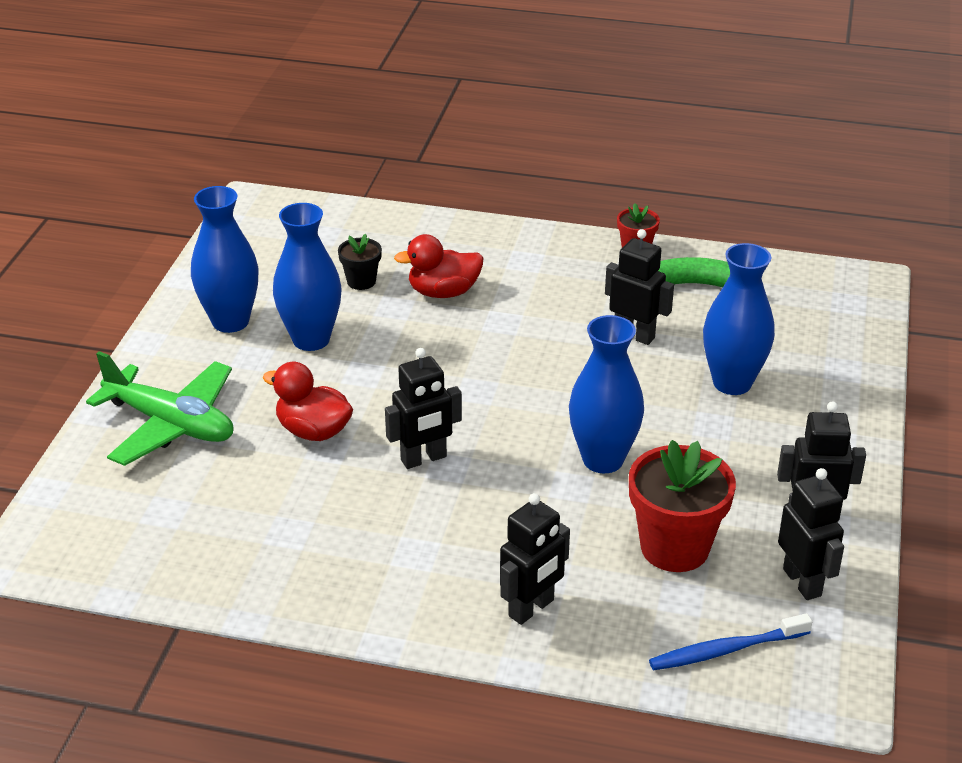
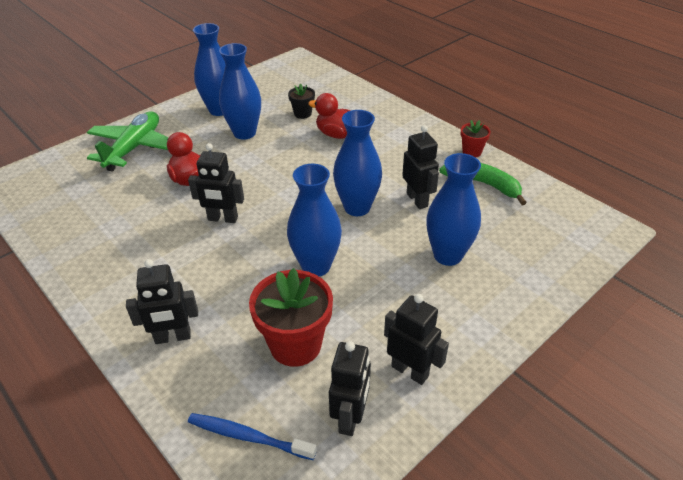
camera: 35 degrees right, 5 degrees up
(171, 424) = (134, 148): green plane -> green plane turned 135 degrees counterclockwise
(574, 374) = (357, 207): none -> blue vase

